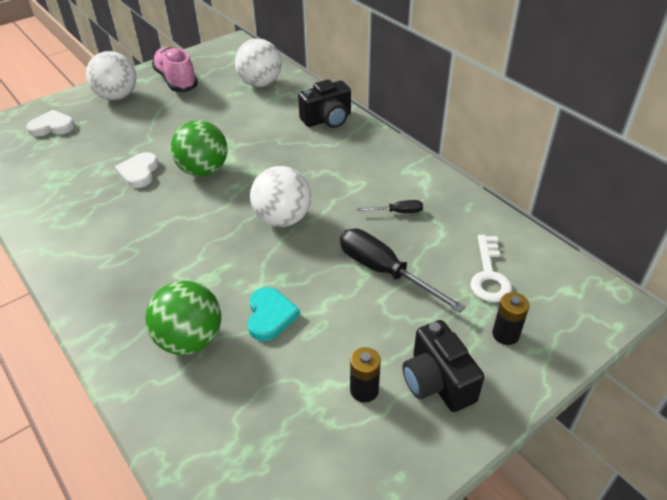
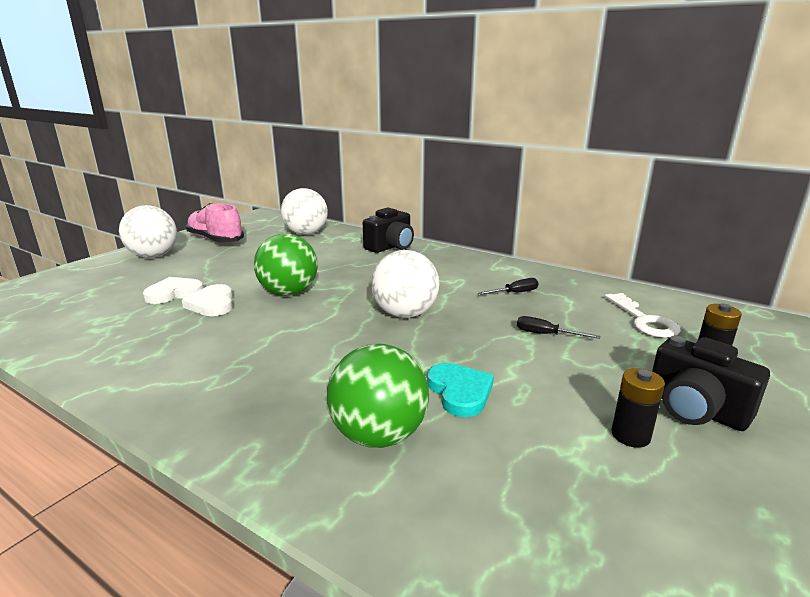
camera: 20 degrees left, 20 degrees down
(52, 126) = (80, 284): white heart -> white heart (174, 293)
(384, 271) = (546, 334): black screwdriver -> black screwdriver, size x0.49

